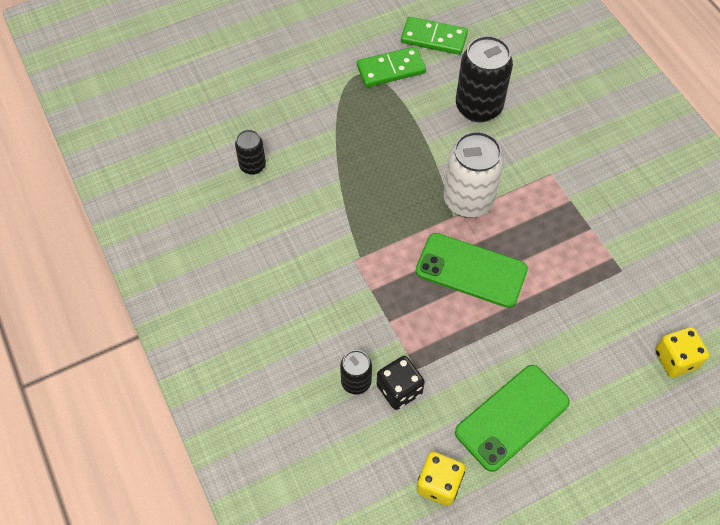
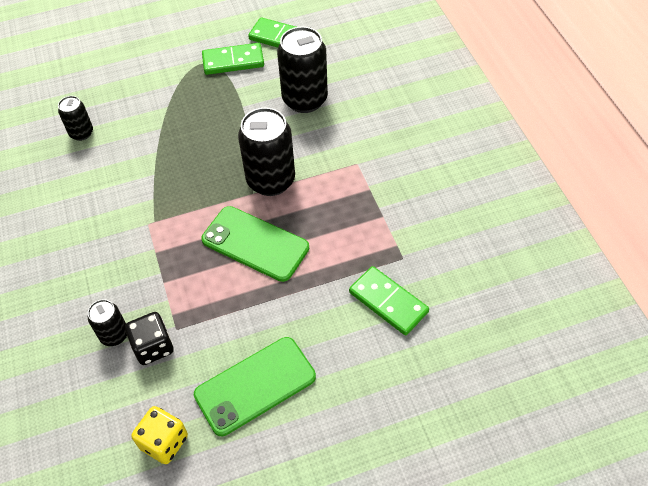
camera: 10 degrees right, 5 degrees down
(468, 200) = (271, 180): white can -> black can
(619, 318) = (388, 302): none -> green domino
(675, 359) = (435, 348): yellow dice -> none

